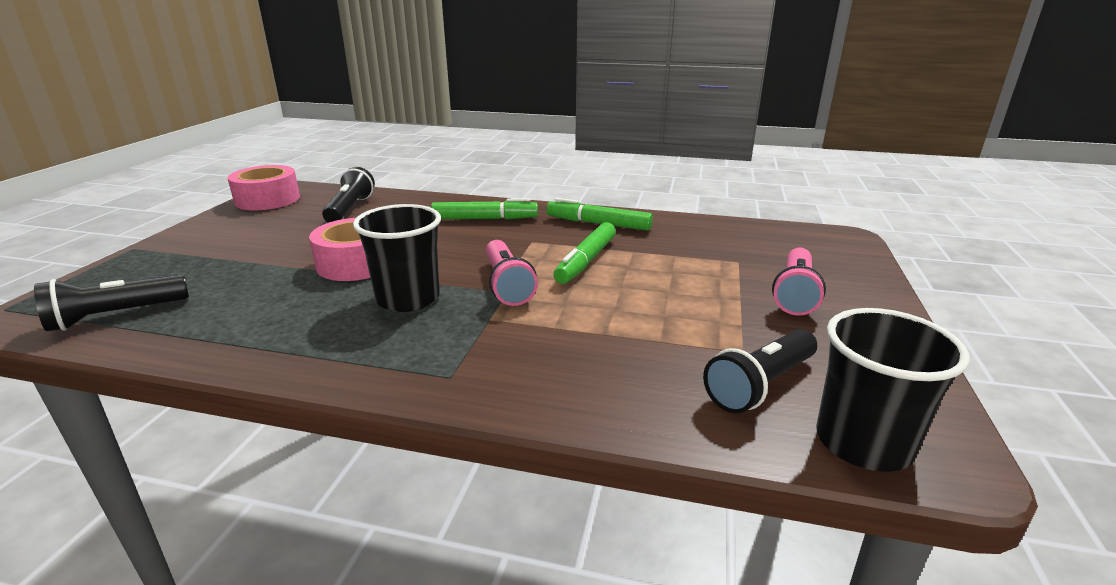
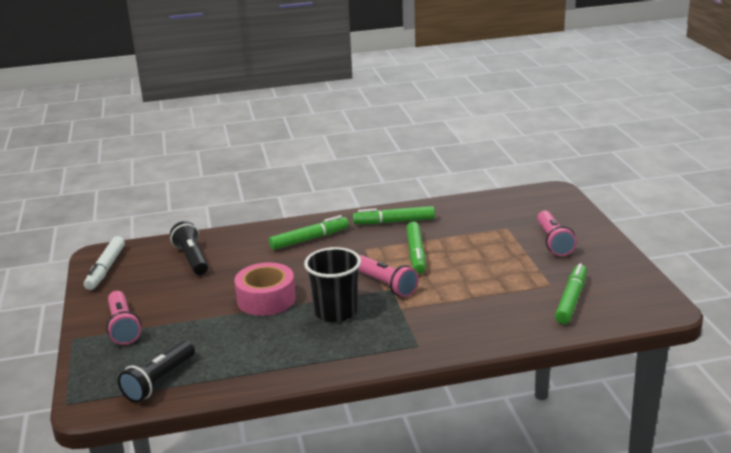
camera: 25 degrees left, 0 degrees up
(190, 251) = (123, 327): none -> pink flashlight
(267, 199) = (106, 269): pink tape -> white marker
(760, 385) = (571, 300): black flashlight -> green marker
(863, 443) = (630, 312): black cup -> none

